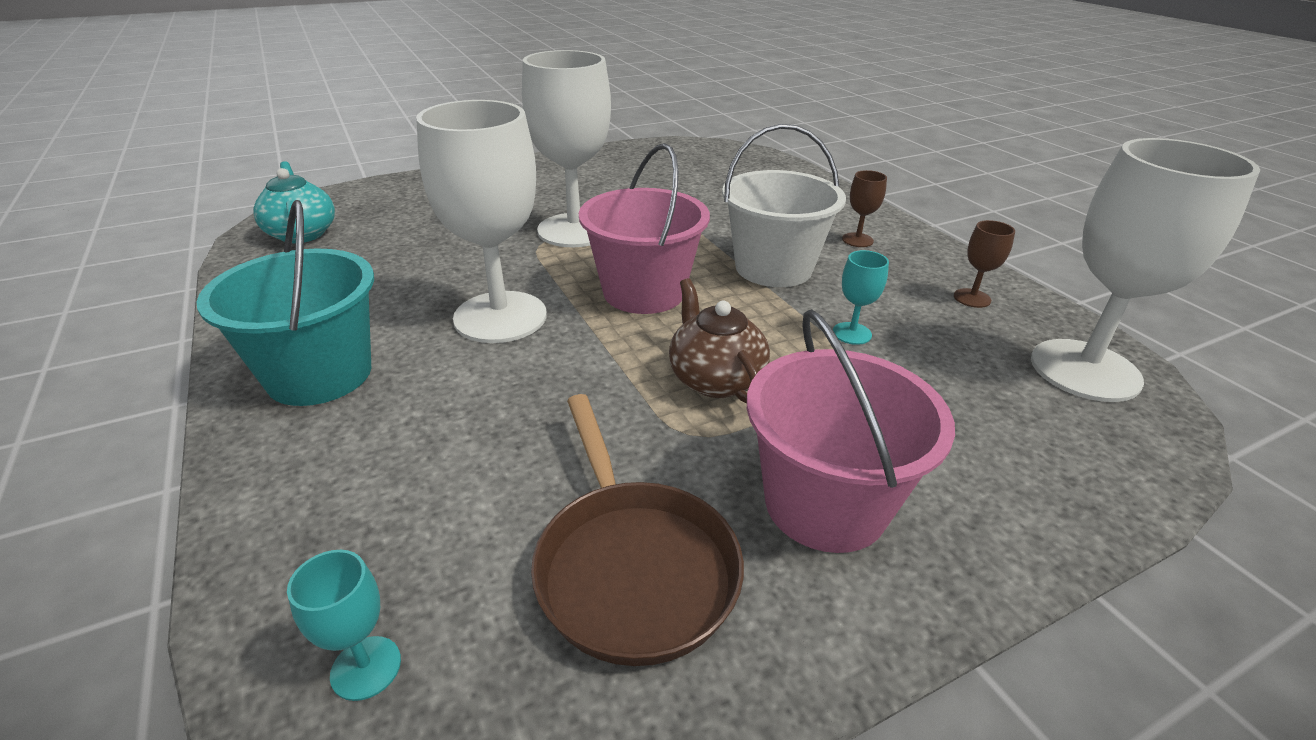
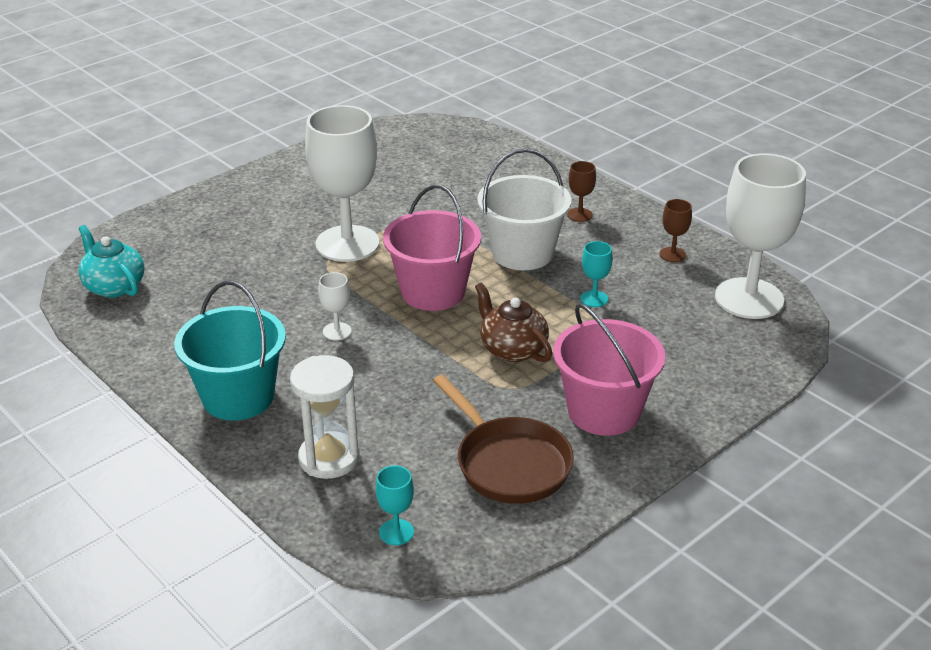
camera: 15 degrees left, 0 degrees up
(363, 491) = (329, 458): none -> white hourglass
(500, 317) = (337, 331): white goblet -> white goblet, size x0.41

